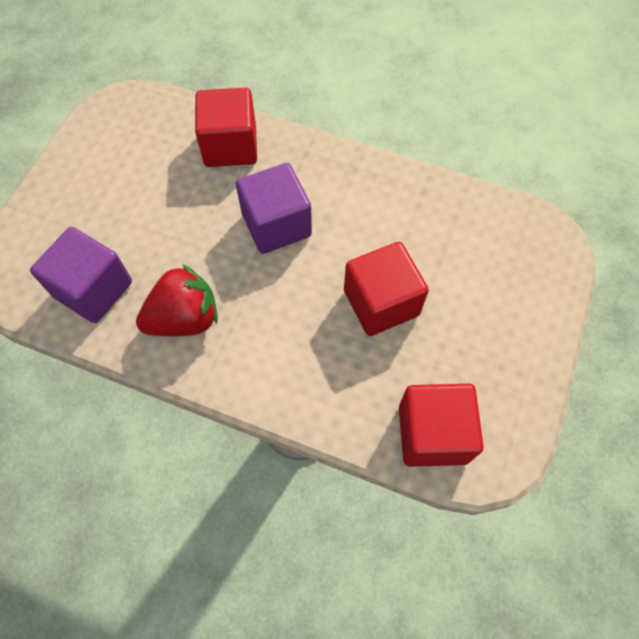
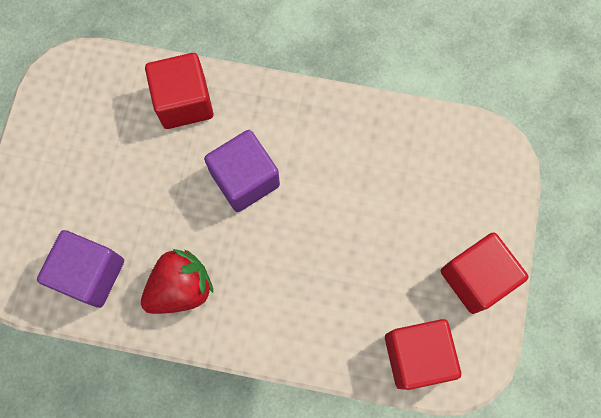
camera: 10 degrees left, 10 degrees up
(381, 303) = (354, 242): red cube -> red cube (475, 278)

